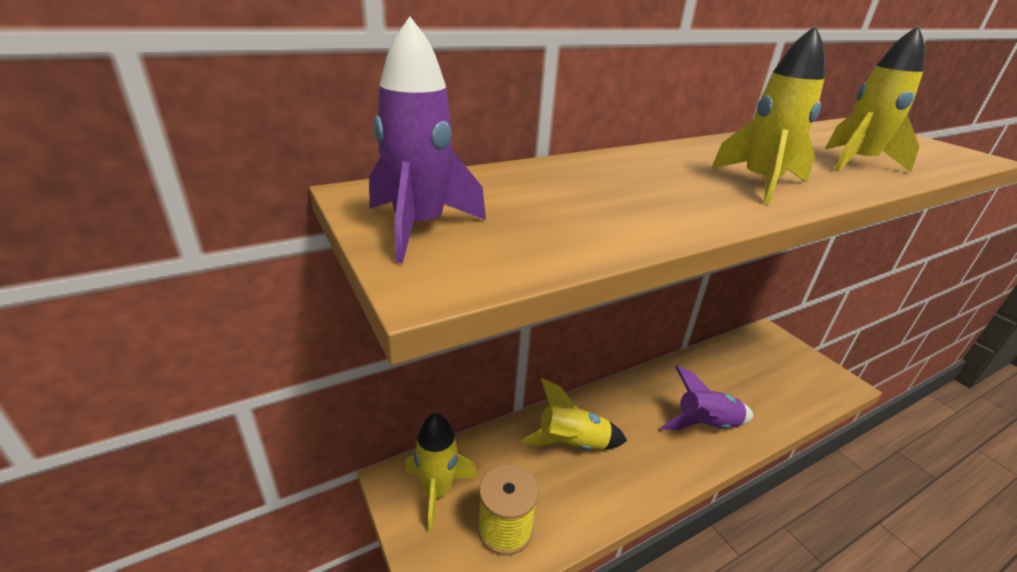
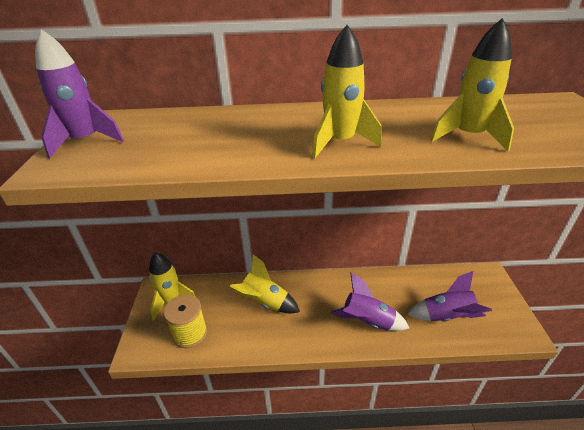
camera: 30 degrees right, 5 degrees up
(772, 391) = (446, 316): none -> purple rocket

